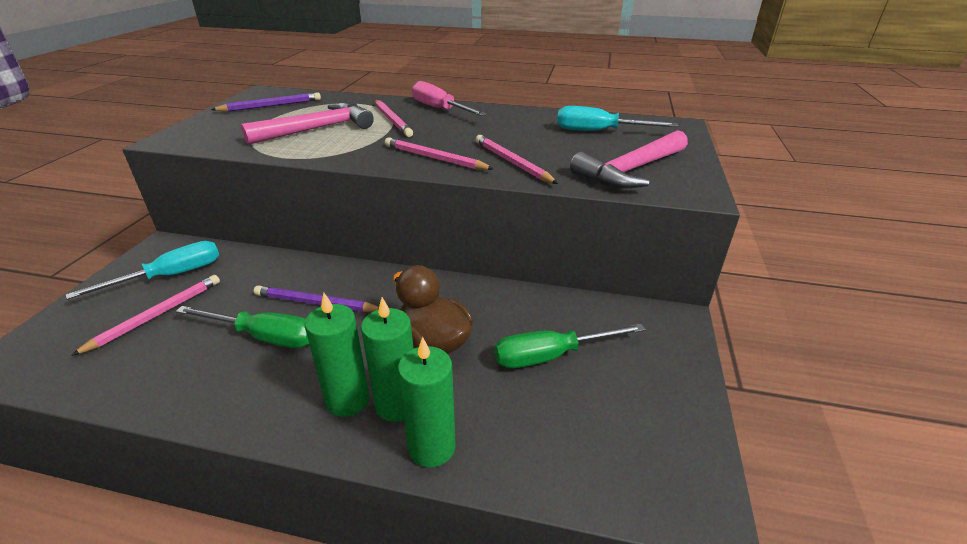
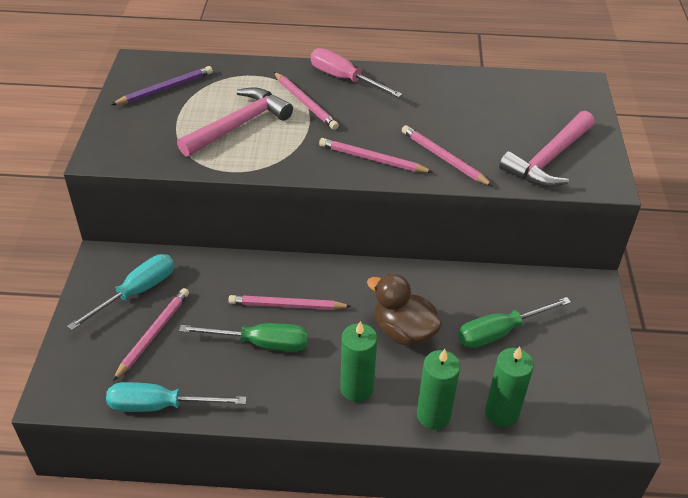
camera: 10 degrees left, 10 degrees up
(316, 303) = (287, 305): purple pencil -> pink pencil
(397, 404) = (395, 387): green candle -> green candle (501, 413)
(599, 131) = (510, 103): turquoise screwdriver -> turquoise screwdriver (160, 406)

